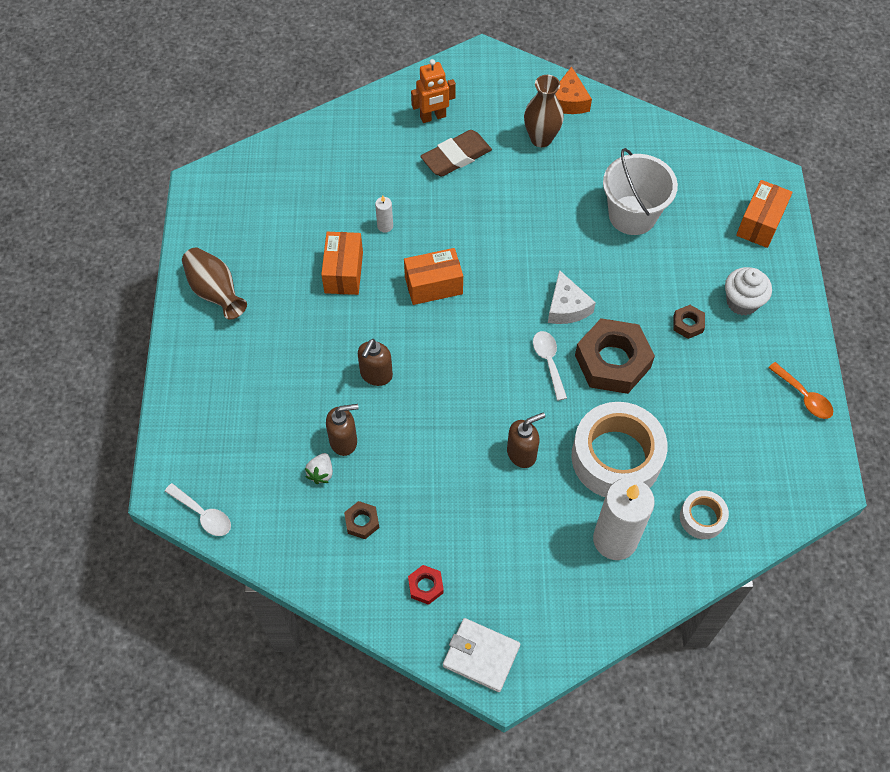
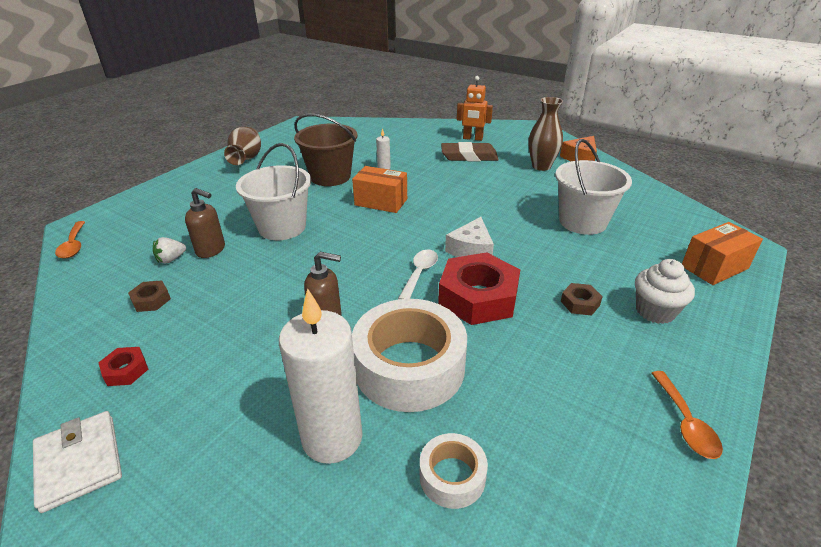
camera: 35 degrees right, 25 degrees down
(203, 514) = (73, 245): white spoon -> orange spoon
(343, 272) = (330, 176): orange box -> brown bucket
(376, 375) = (282, 227): brown soap dispenser -> white bucket
(612, 361) = (478, 297): brown nut -> red nut

